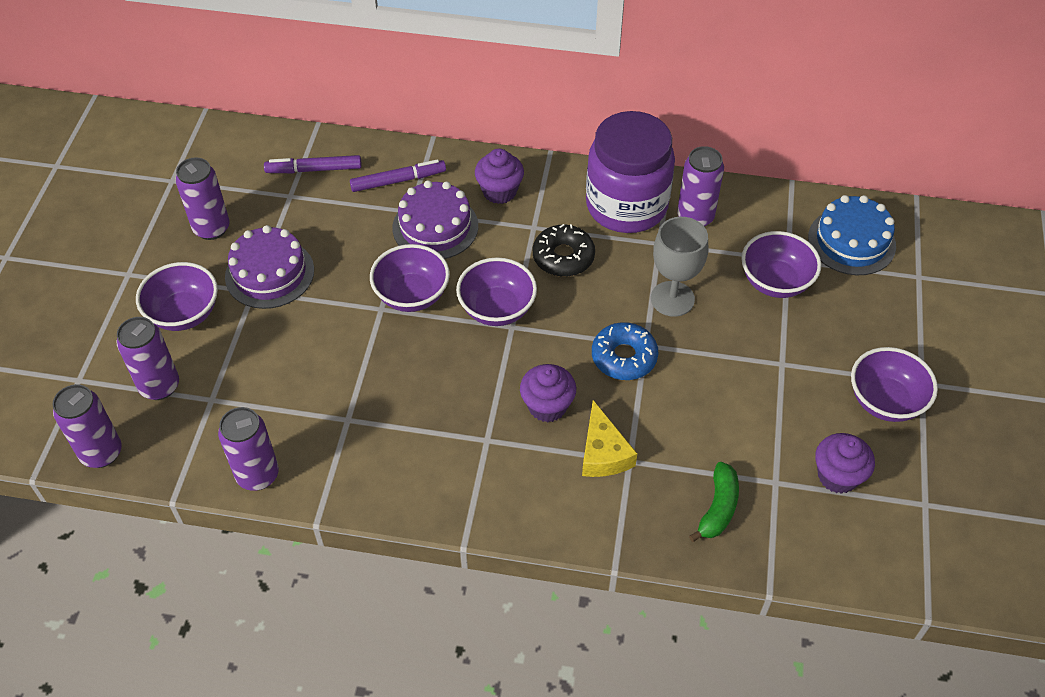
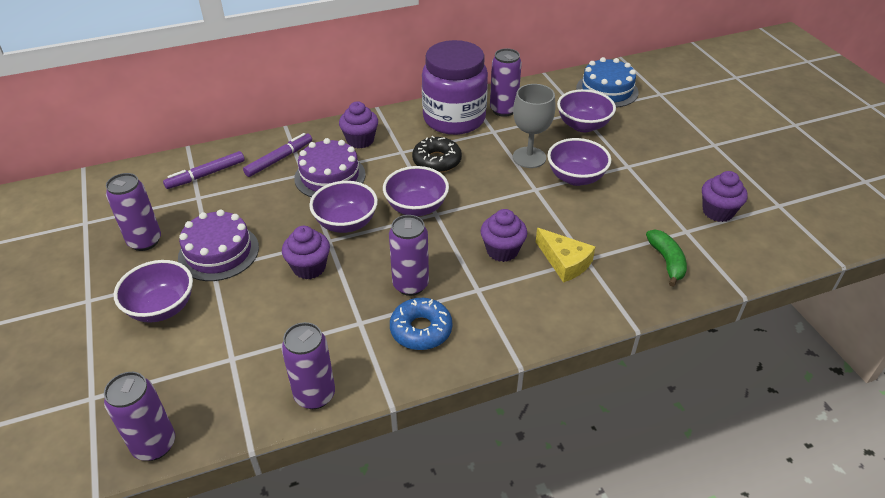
camera: 30 degrees left, 10 degrees down
(159, 386) = (176, 369): purple can -> purple can (410, 285)
(341, 332) = (309, 267): none -> purple cupcake
(624, 357) = (528, 201): blue donut -> blue donut (421, 330)
(885, 401) = (704, 161): purple bowl -> purple bowl (576, 177)

